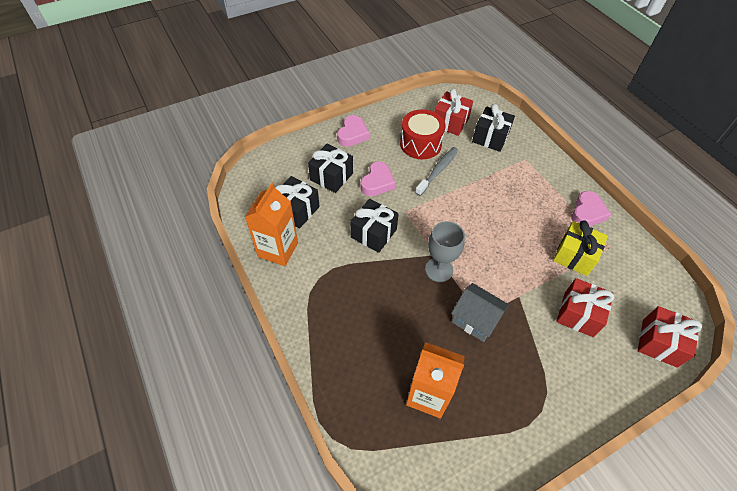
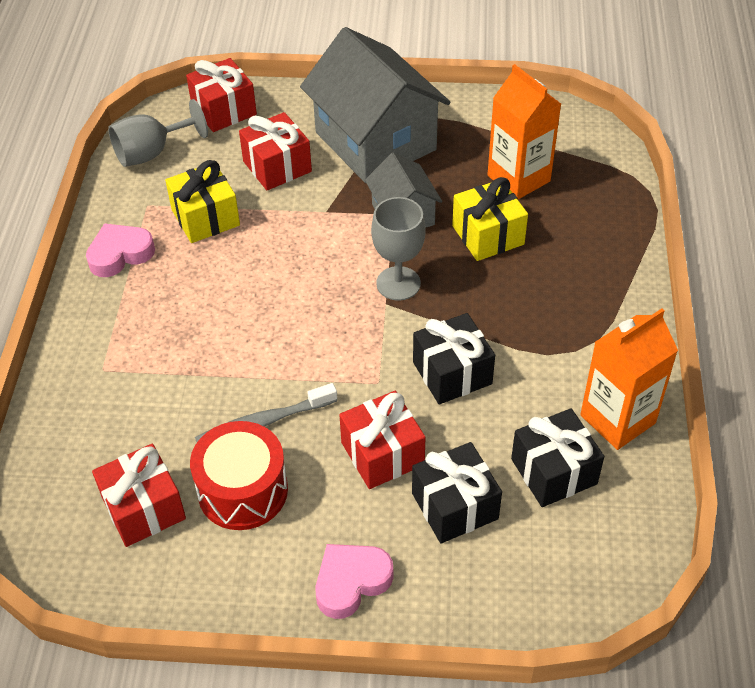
camera: 145 degrees left, 5 degrees down
(377, 182) = (382, 453): pink heart -> red gift
(415, 332) = (488, 235): none -> yellow gift
(490, 138) = (111, 438): black gift -> none
(544, 373) = (375, 141): none -> grey house
(654, 283) = (152, 153): none -> grey goblet

